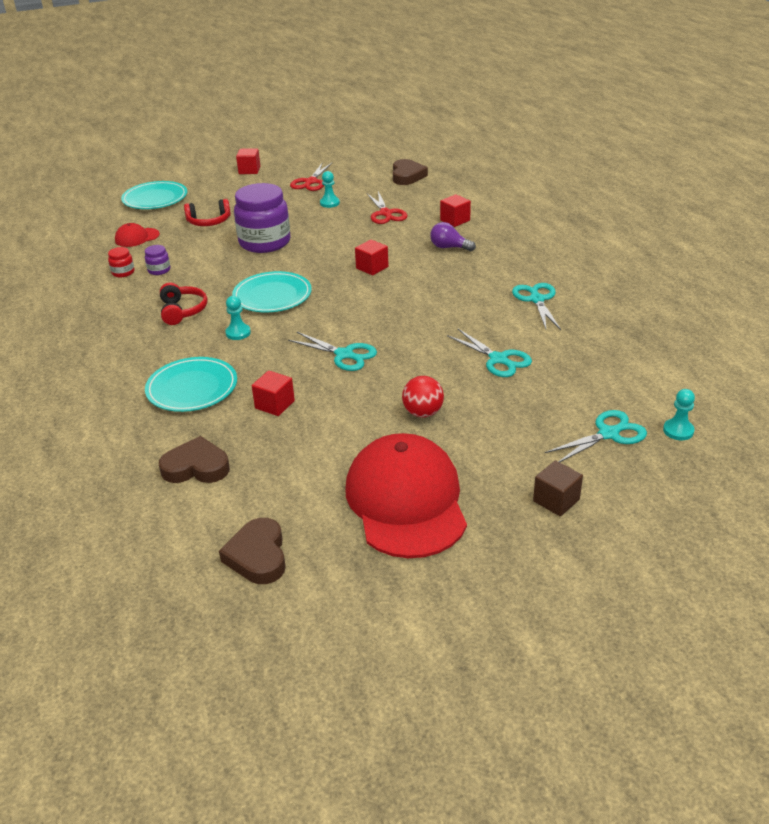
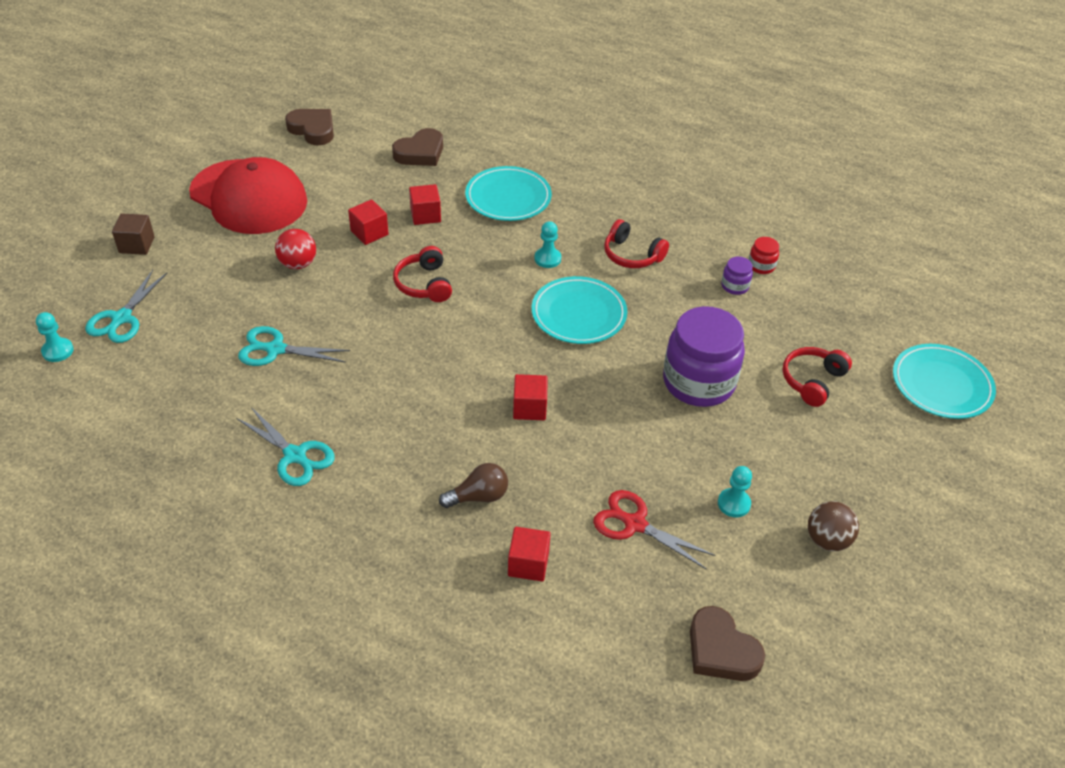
camera: 135 degrees right, 10 degrees up
(137, 237) = (837, 314): red cap -> none
(249, 170) = (947, 517): red cube -> red cube (369, 233)
(310, 182) = (827, 540): red scissors -> brown ball
(344, 355) = (424, 284): turquoise scissors -> red headphones
(449, 247) = (478, 496): purple light bulb -> brown light bulb

